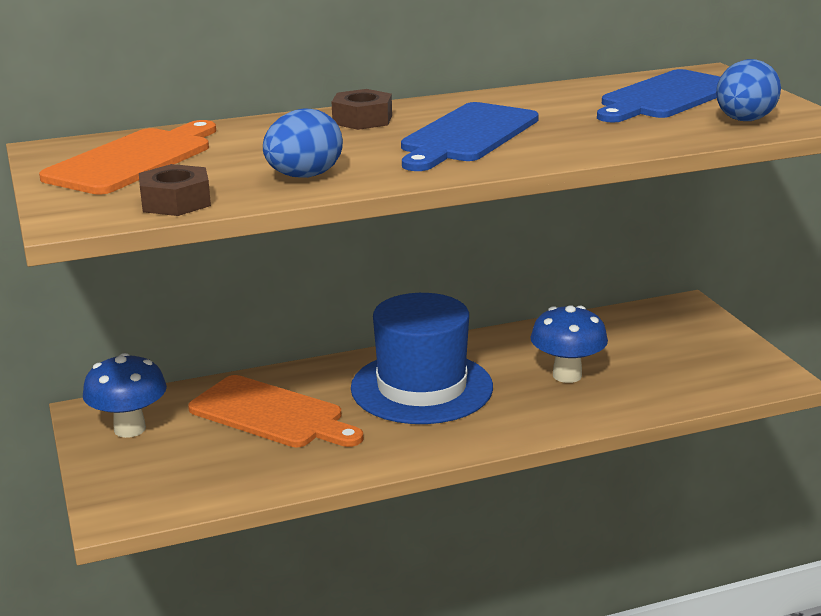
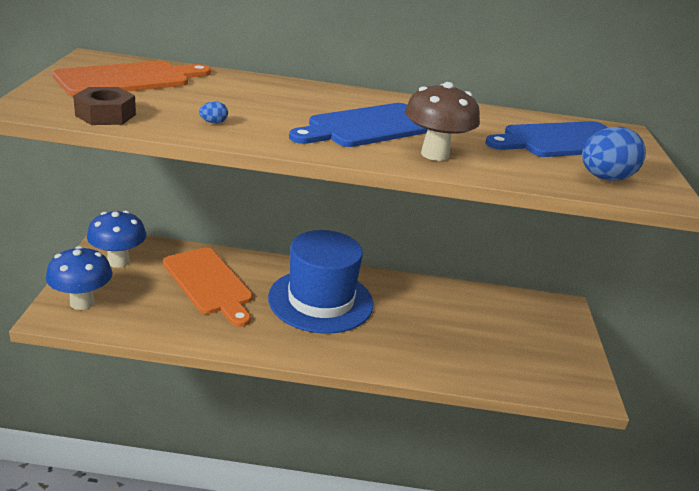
camera: 20 degrees right, 5 degrees up
(304, 176) = (213, 122): blue egg -> blue egg, size x0.42
(362, 119) = (314, 94): brown nut -> none
(567, 143) = (435, 154): none -> brown mushroom
(567, 375) = (428, 329): blue mushroom -> blue mushroom (82, 302)

